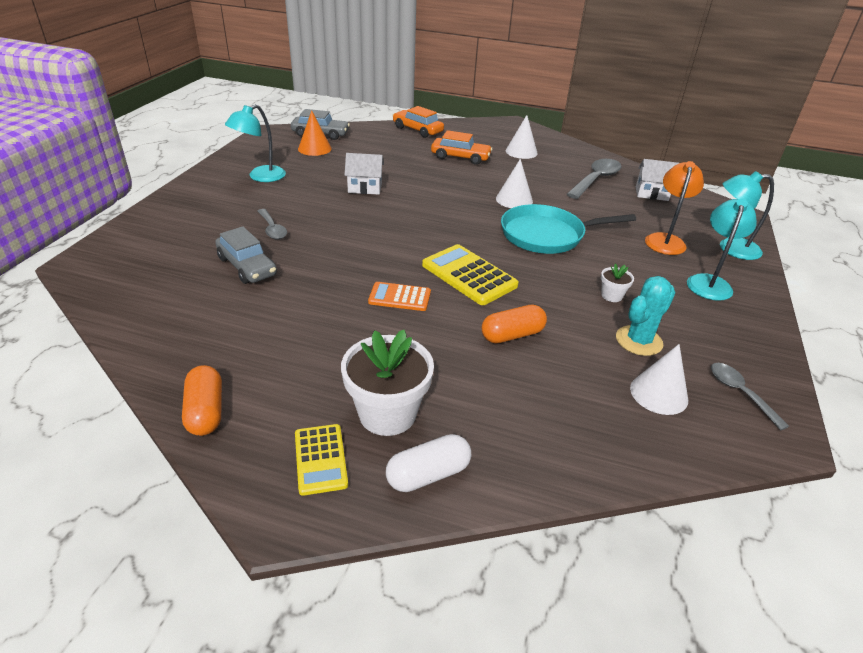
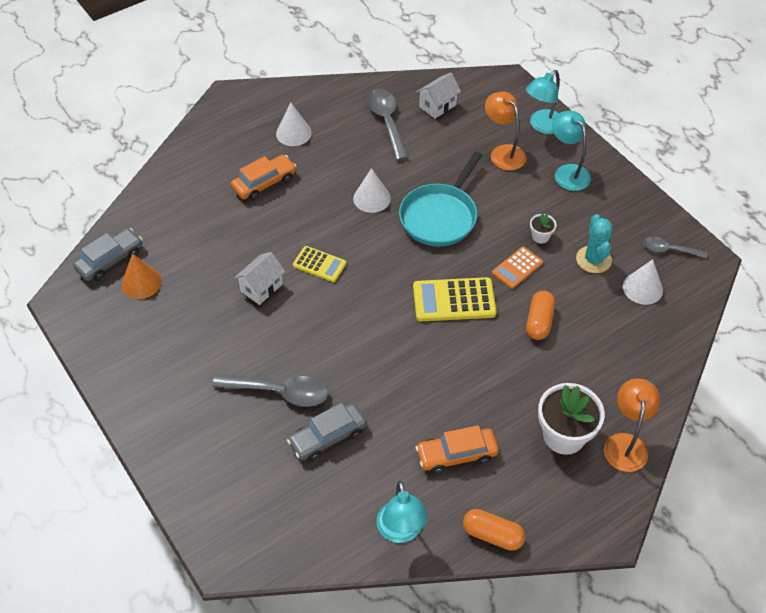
camera: 50 degrees left, 15 degrees up
(247, 266) = (328, 437): grey car -> grey car turned 150 degrees clockwise
(260, 177) = (167, 356): turquoise lamp -> turquoise lamp (401, 531)
(272, 229) = (279, 392): grey spoon -> grey spoon, size x1.67
(320, 459) = (578, 491): yellow calculator -> yellow calculator (319, 264)
(399, 297) = (448, 359): orange calculator -> orange calculator (517, 268)
(417, 130) = (175, 177): orange car -> orange car (456, 455)
(428, 474) = (626, 443): white capsule -> orange lamp

